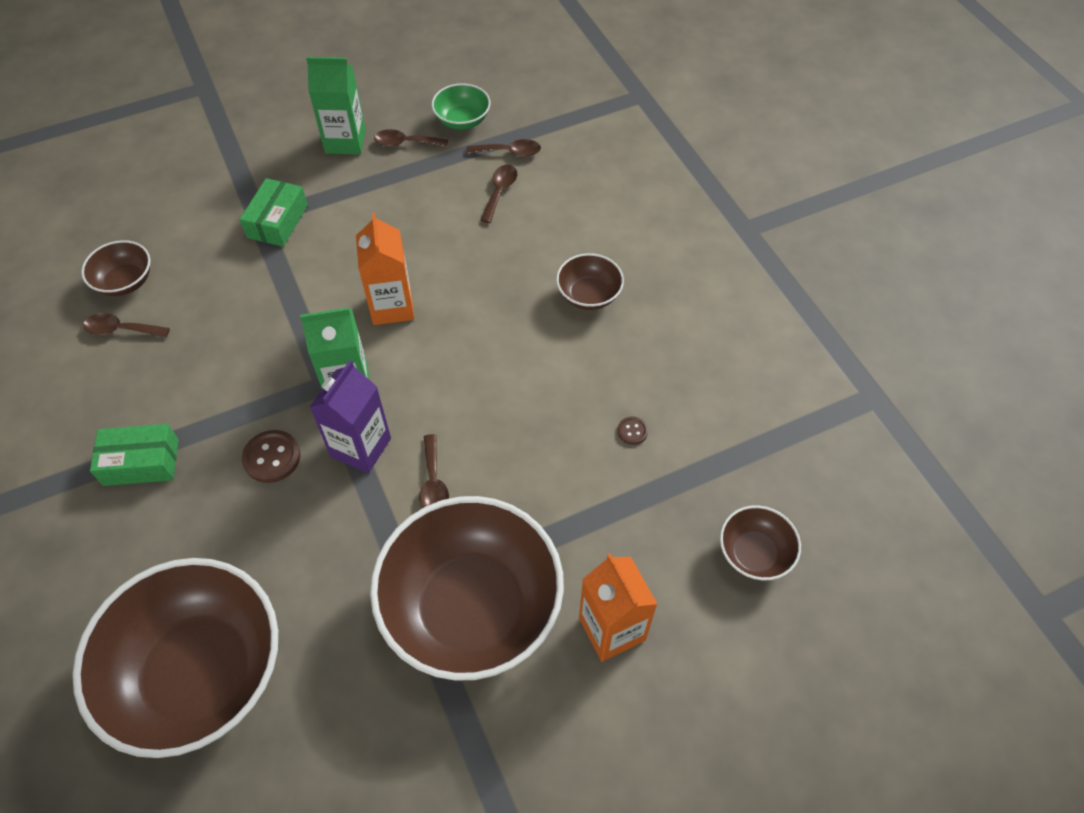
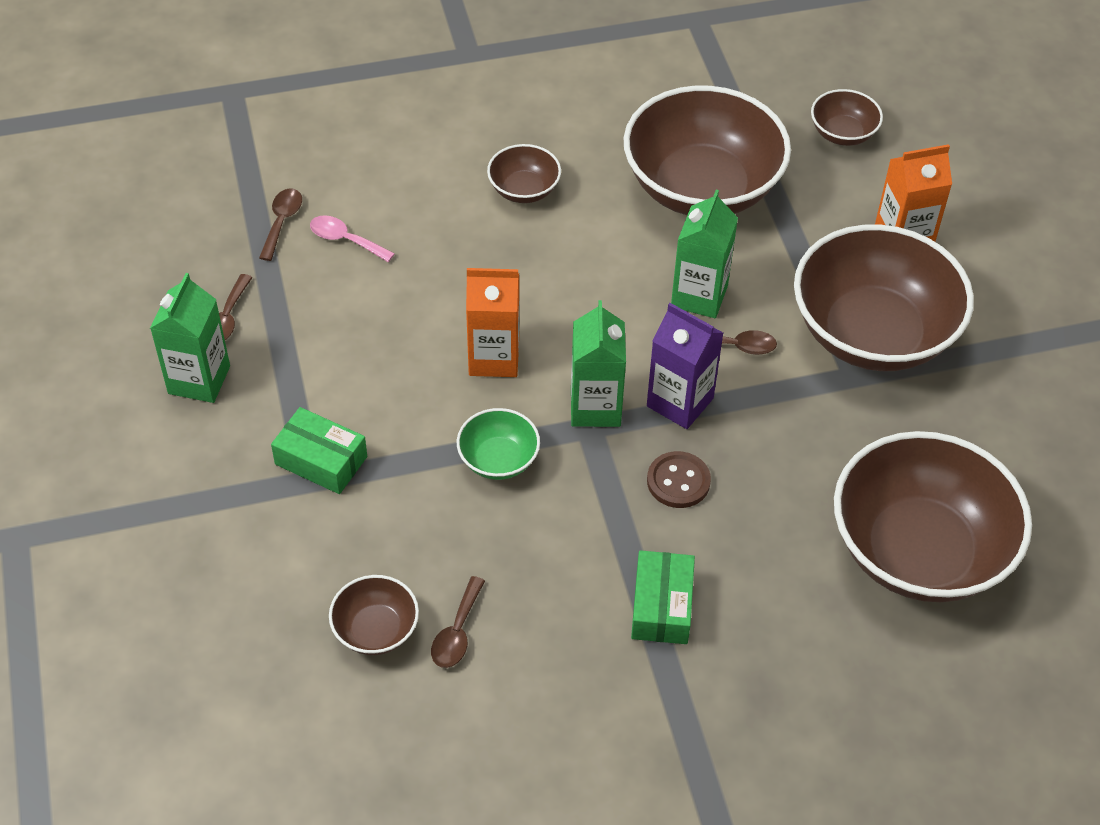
camera: 80 degrees left, 5 degrees down
(462, 120) = (208, 258): green bowl -> green bowl (498, 459)
(491, 447) = (699, 296): none -> green carton
(500, 192) = (345, 240): brown spoon -> pink spoon
(632, 431) = (701, 188): brown button -> brown bowl

